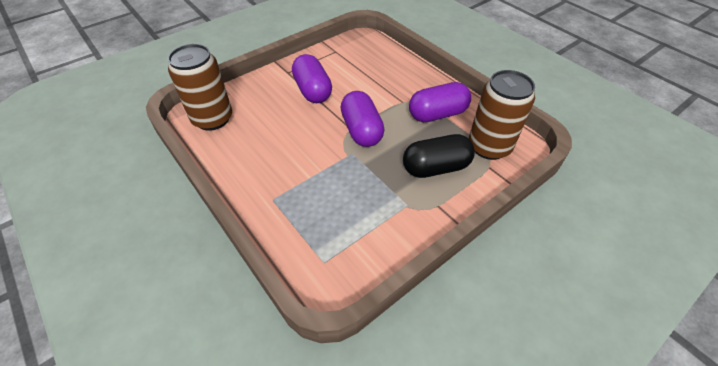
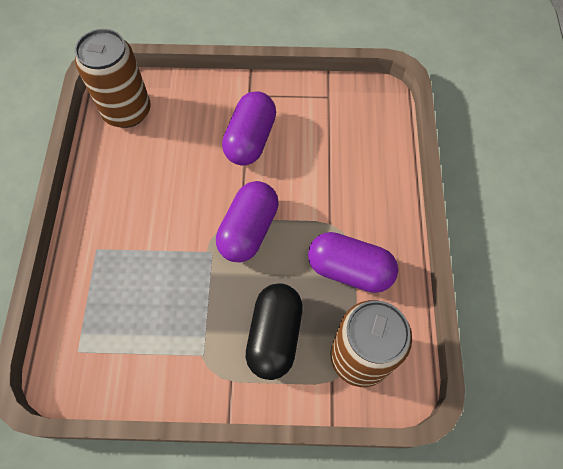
camera: 40 degrees right, 15 degrees up
(435, 168) = (274, 336): black capsule -> black capsule turned 75 degrees clockwise

